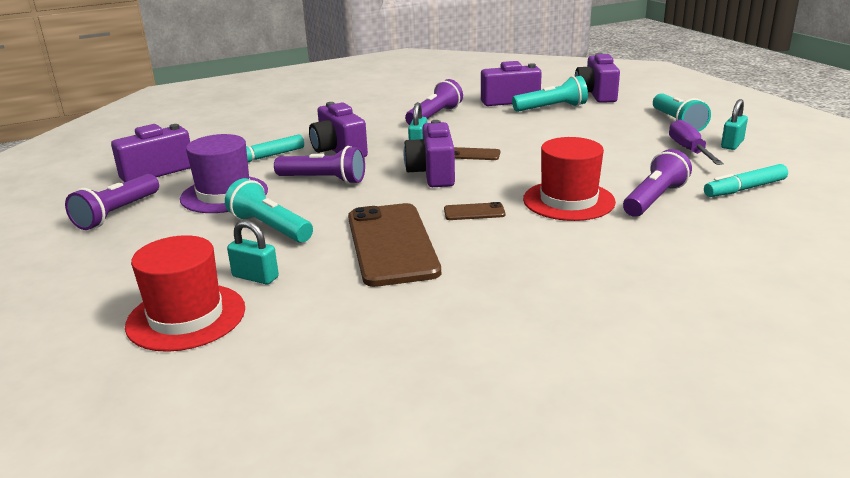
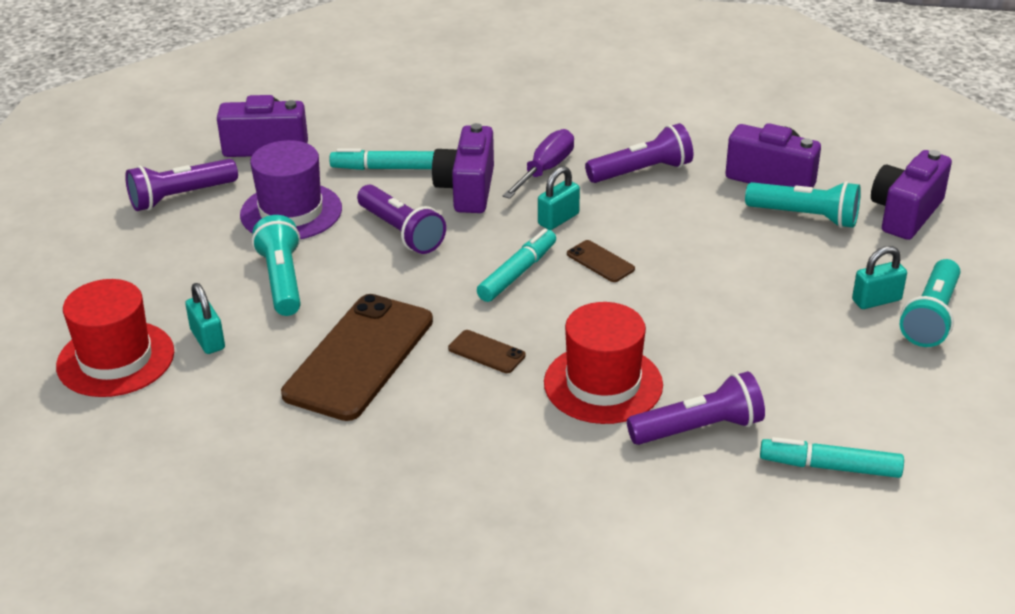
camera: 35 degrees right, 10 degrees up
(432, 174) = (517, 273): purple camera -> turquoise marker
(689, 150) = (865, 373): purple screwdriver -> purple screwdriver (545, 170)
(732, 144) = (940, 389): turquoise padlock -> turquoise padlock (876, 300)

